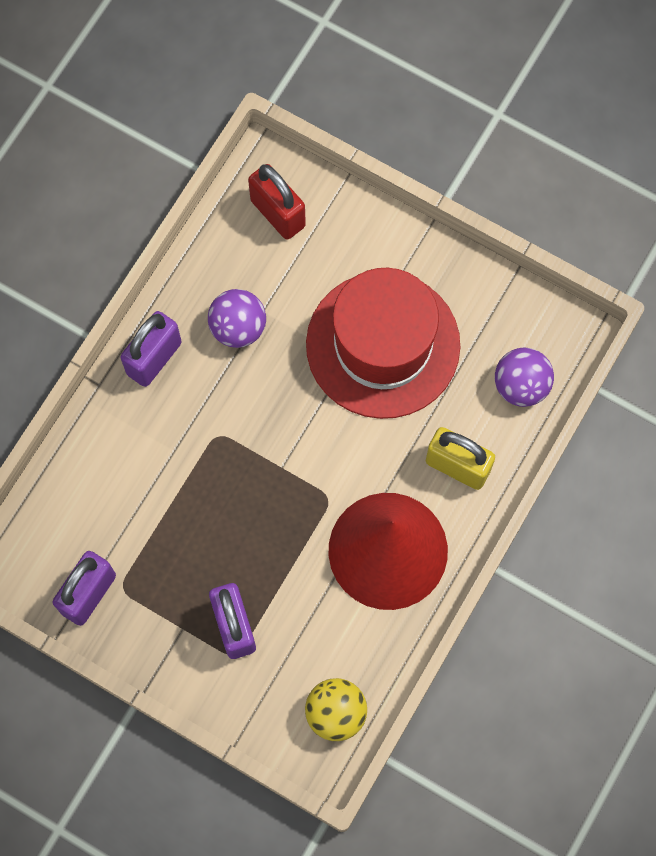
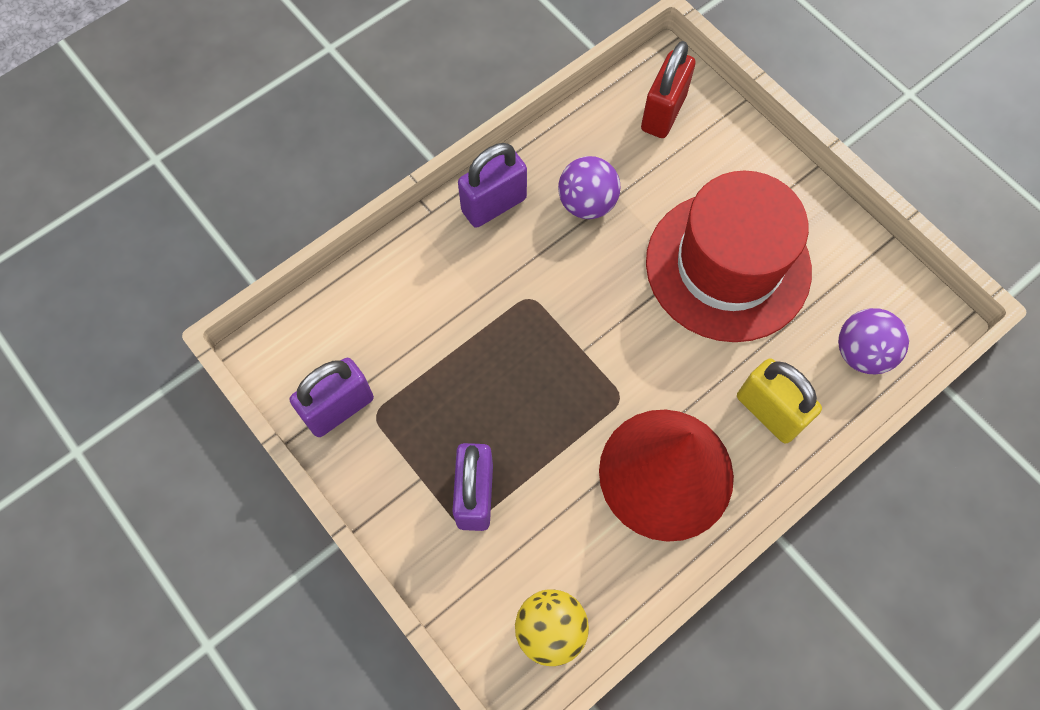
camera: 20 degrees right, 5 degrees down
(277, 213) = (663, 113): red padlock -> red padlock turned 45 degrees clockwise

